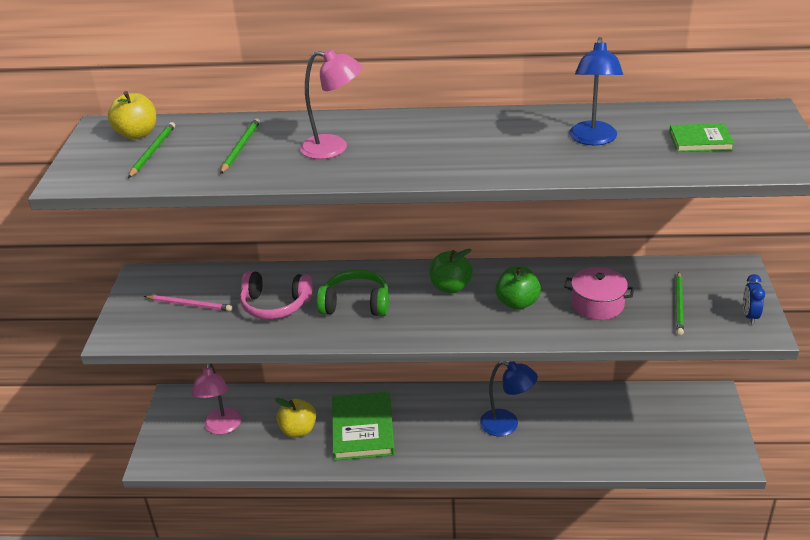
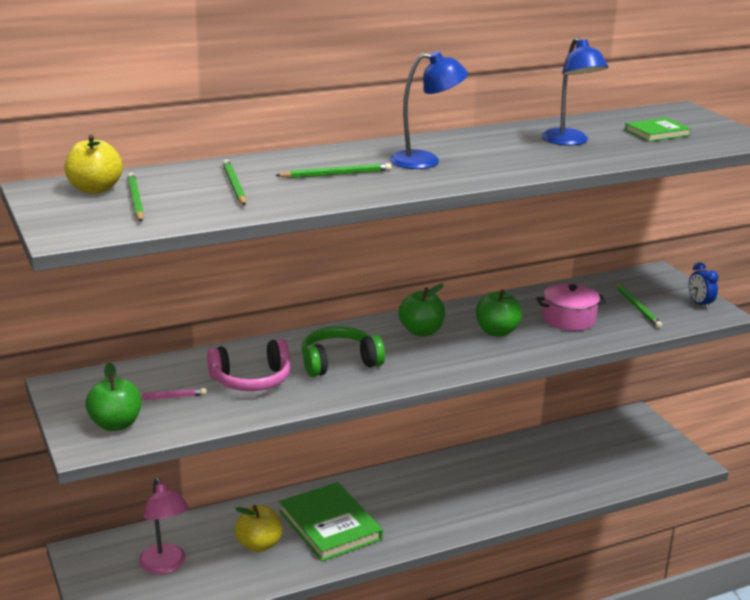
camera: 30 degrees left, 10 degrees down
(148, 322) = (115, 424): none -> green apple
(334, 148) = (336, 174): pink lamp -> green pencil
(507, 425) = (473, 485): blue lamp -> blue lamp (425, 161)

